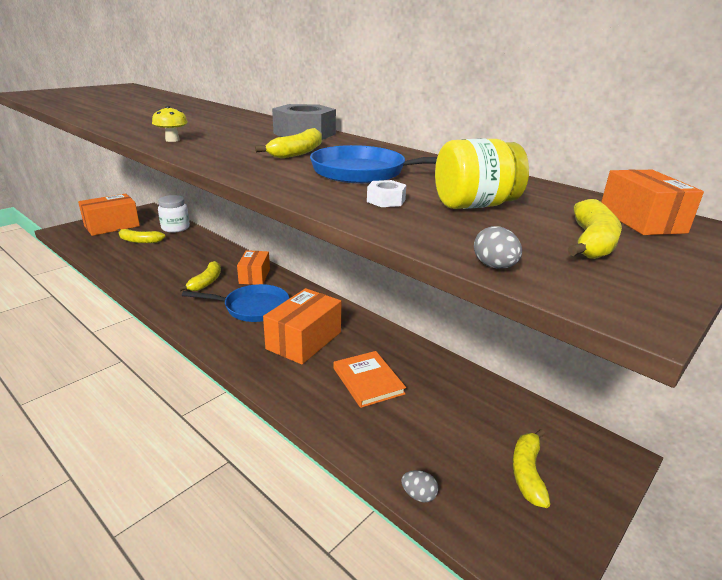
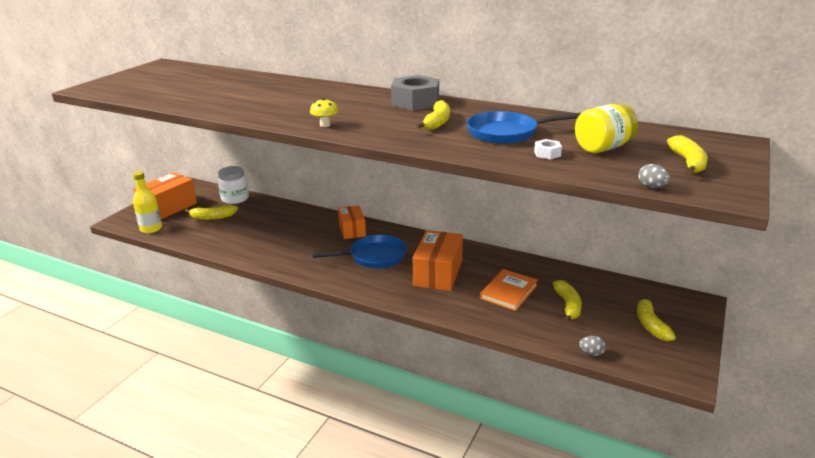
camera: 15 degrees left, 0 degrees up
(78, 241) = (151, 229): none -> yellow bottle
(206, 282) = (314, 243): yellow banana -> yellow banana (568, 305)
(368, 381) = (508, 292): orange book -> orange book turned 75 degrees clockwise
(641, 220) = (703, 143): orange box -> none

